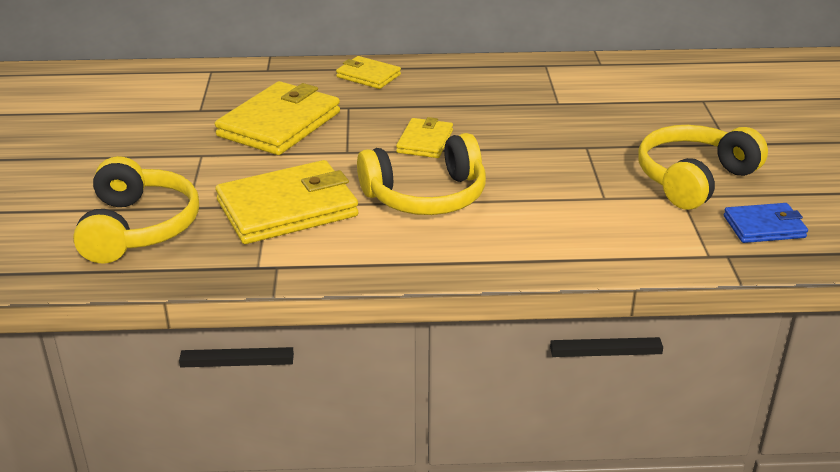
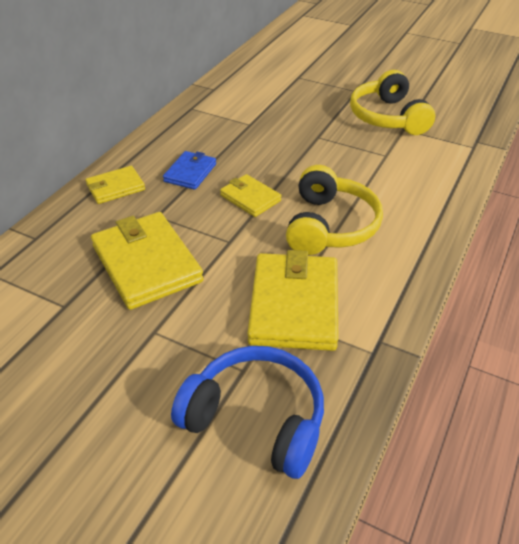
camera: 60 degrees left, 10 degrees up
(138, 228) = (256, 419): yellow headphones -> blue headphones
(764, 227) = (454, 118): blue wallet -> blue wallet (190, 173)

